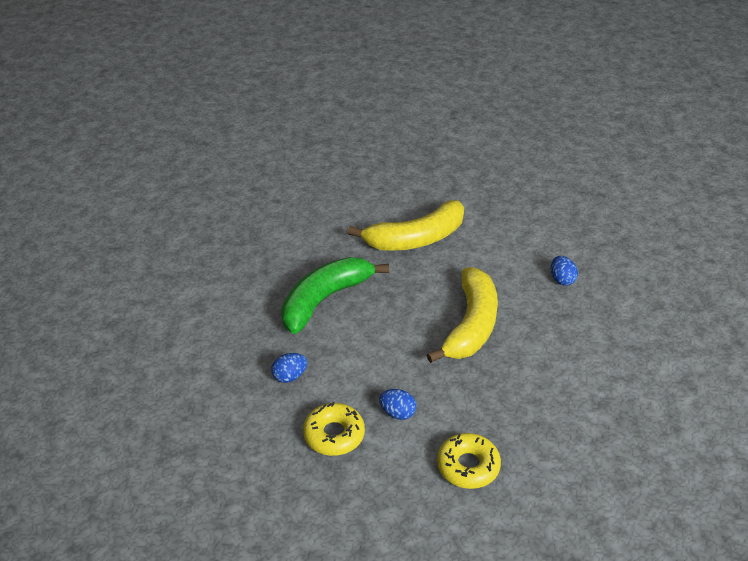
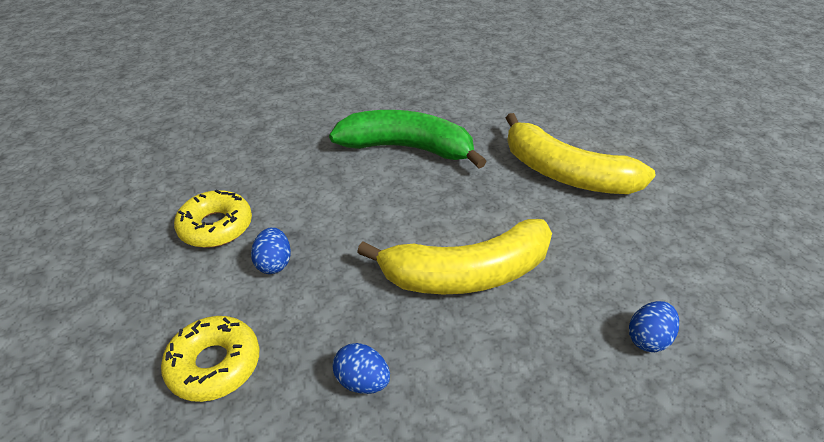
camera: 60 degrees right, 0 degrees up
(290, 376) = (282, 167): blue egg -> blue egg (362, 381)

